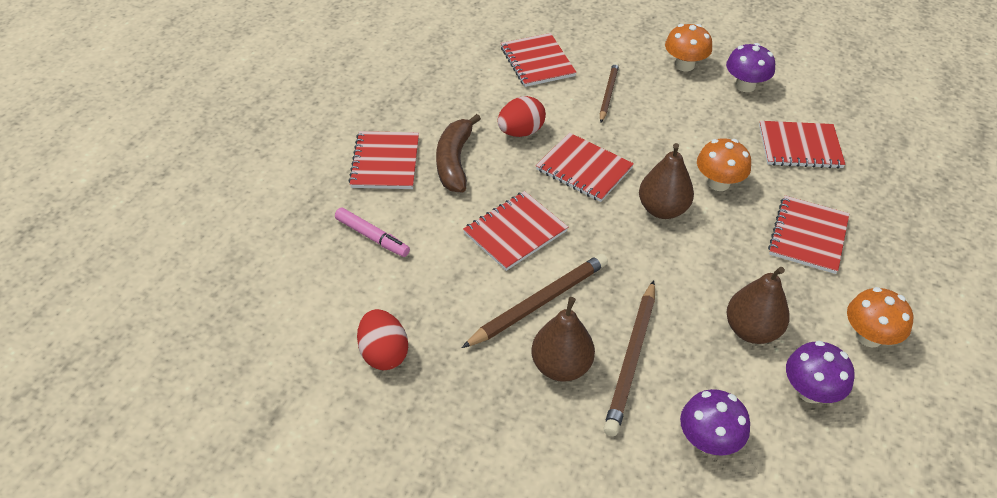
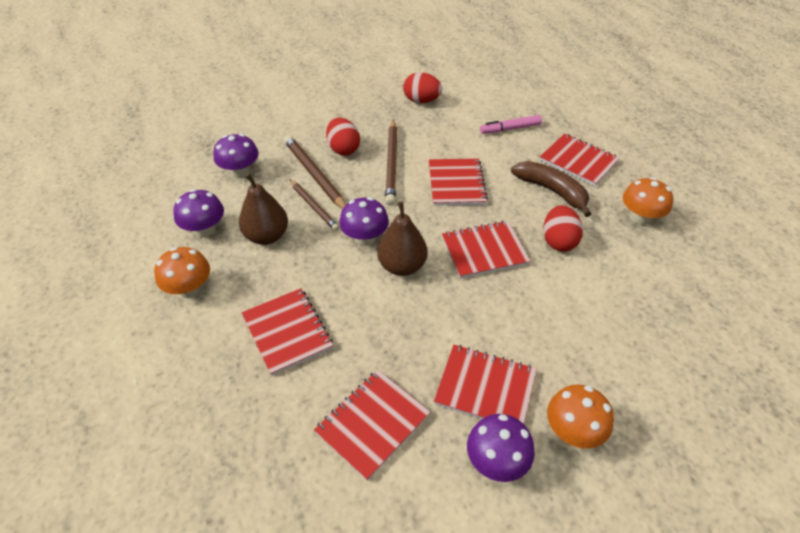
camera: 130 degrees right, 0 degrees up
(537, 62) = (656, 309): red notebook -> red notebook (485, 388)
(561, 366) = (343, 149): brown pear -> red egg
(608, 93) = (569, 329): brown pencil -> brown pencil (314, 206)
(663, 254) = (365, 238): none -> purple mushroom
(718, 183) = (393, 321): orange mushroom -> orange mushroom (640, 218)

